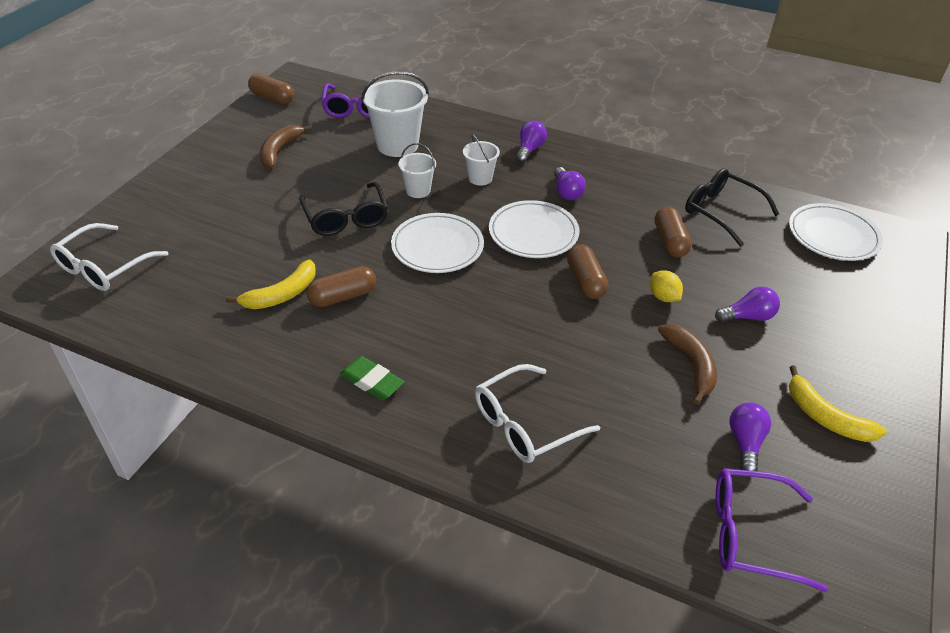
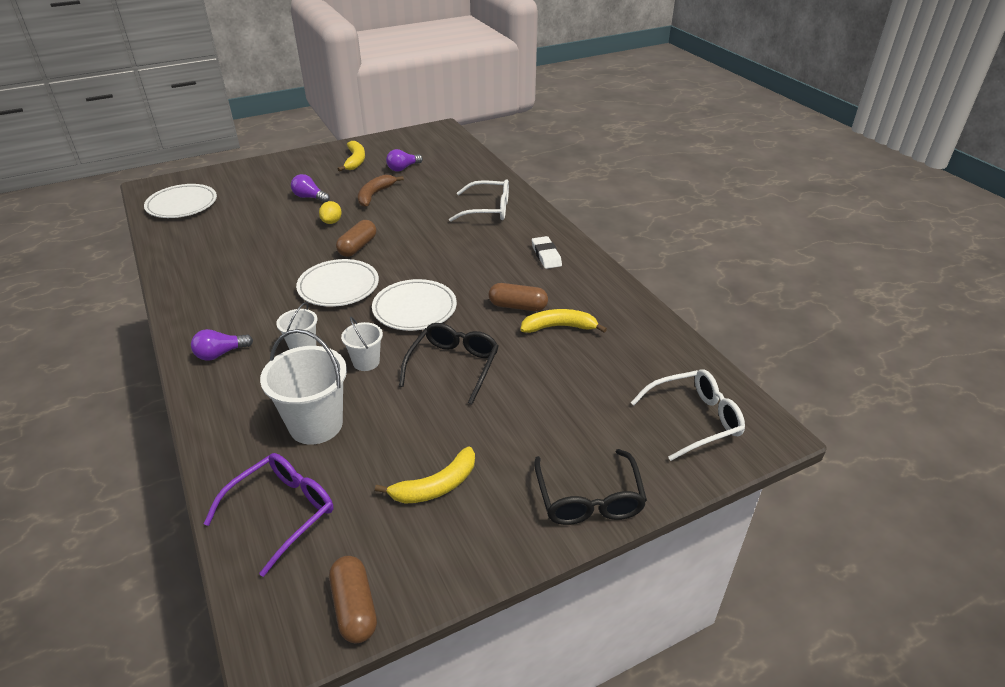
camera: 140 degrees left, 5 degrees down
(280, 151) = (436, 486): brown banana -> yellow banana
(372, 381) = (546, 255): green eraser -> white eraser
(566, 192) = (265, 303): purple light bulb -> none
(670, 241) = (269, 243): brown capsule -> none
(721, 211) = (203, 243): black glasses -> black glasses (589, 499)
(750, 534) = (448, 152): purple glasses -> none

